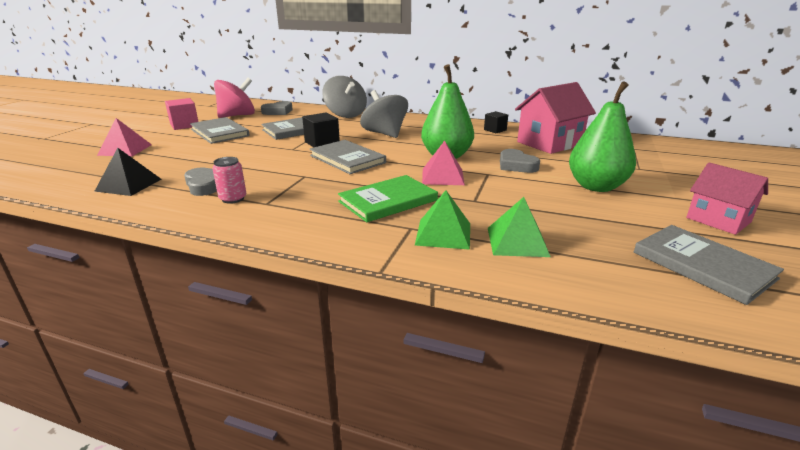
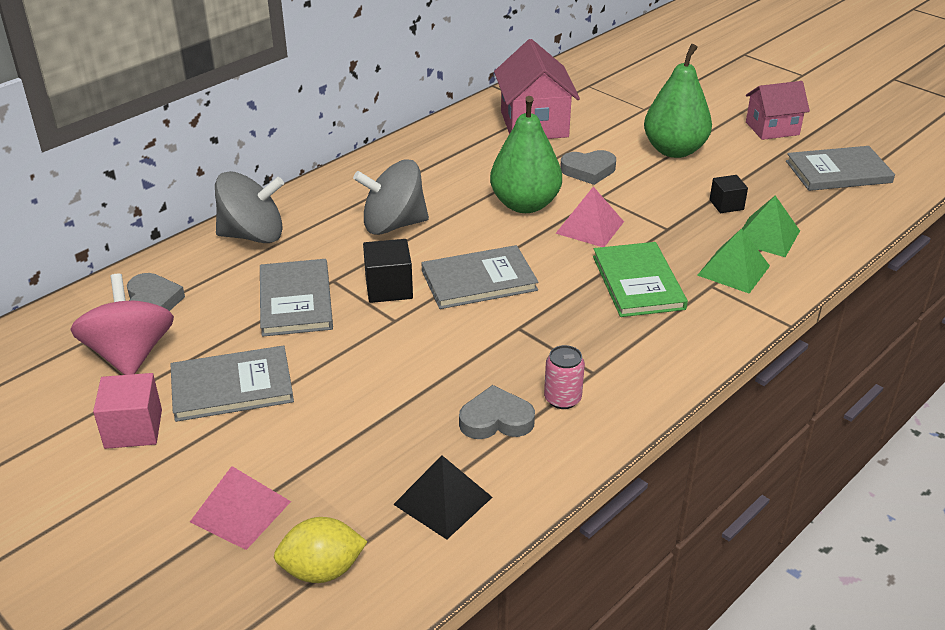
camera: 65 degrees left, 10 degrees up
(77, 170) = (322, 570): none -> yellow lemon
(495, 130) = (453, 139): black cube -> black cube (726, 205)

